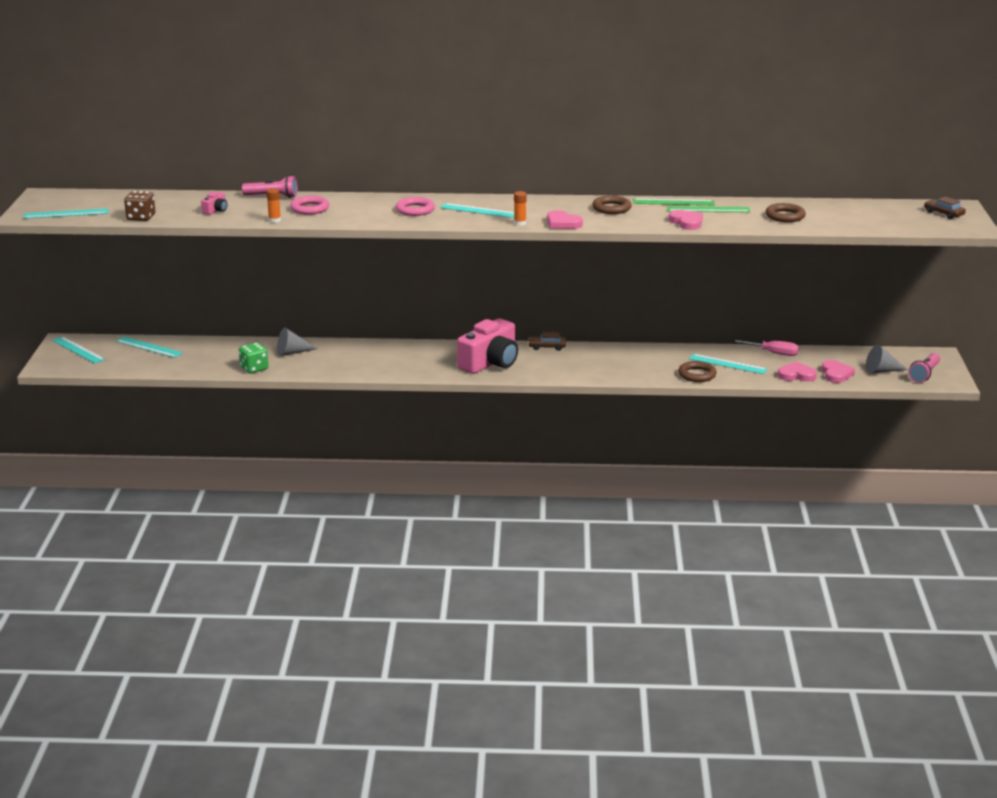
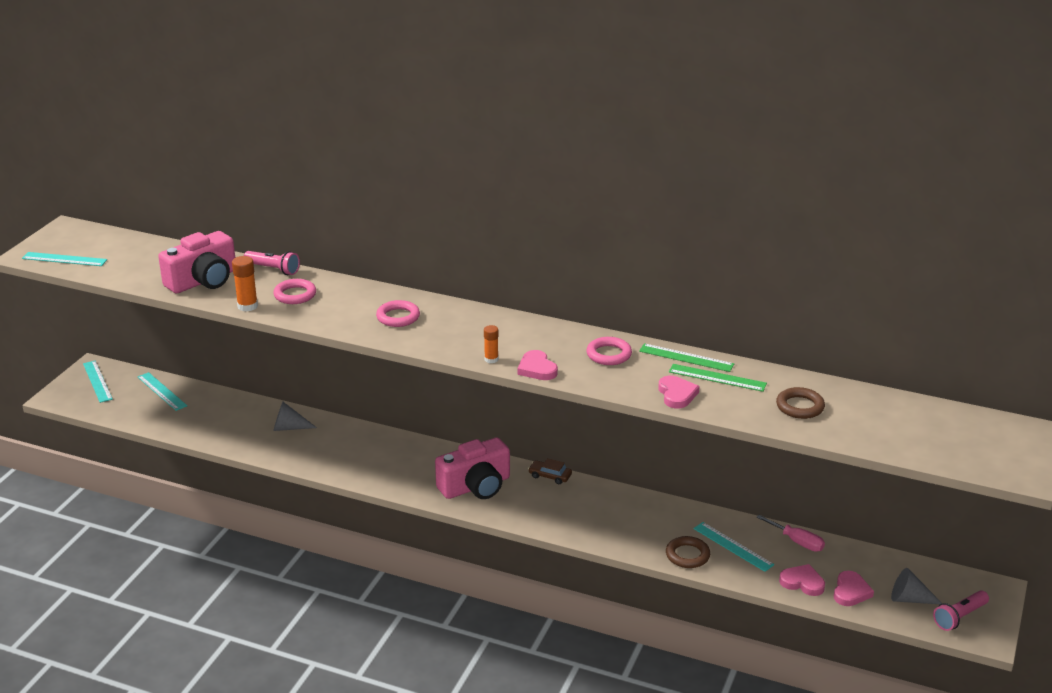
camera: 20 degrees right, 5 degrees up
(141, 217) = (126, 278): brown dice -> none
(215, 210) = (203, 280): pink camera -> pink camera, size x2.43
(254, 368) = (239, 442): green dice -> none
(274, 220) = (247, 306): orange glue stick -> orange glue stick, size x1.53
(480, 211) = (464, 331): turquoise ruler -> none
(611, 208) = (609, 354): brown ring -> pink ring
(944, 213) = (1002, 440): brown car -> none

